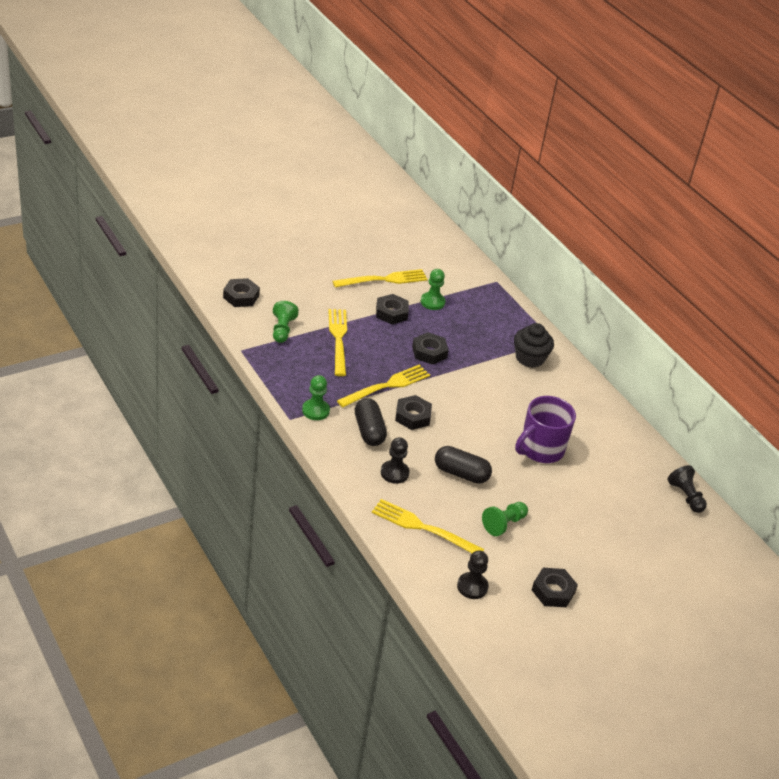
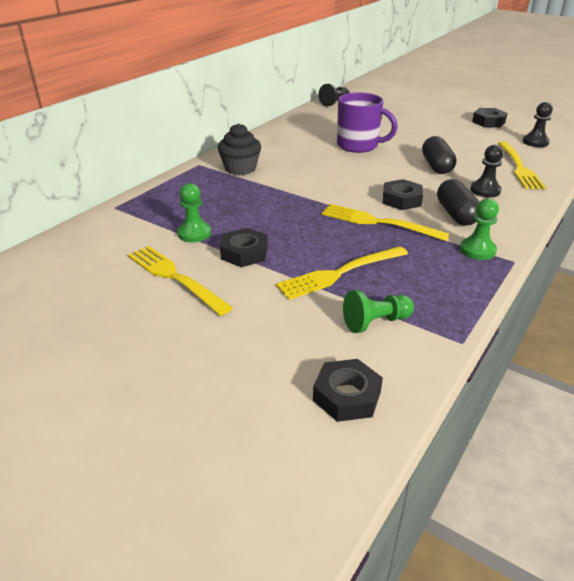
camera: 110 degrees left, 5 degrees down
(369, 431) = (456, 214): black capsule -> black capsule turned 60 degrees counterclockwise
(429, 352) = (292, 214): black nut -> none
(504, 524) = (460, 143): green pawn -> none

